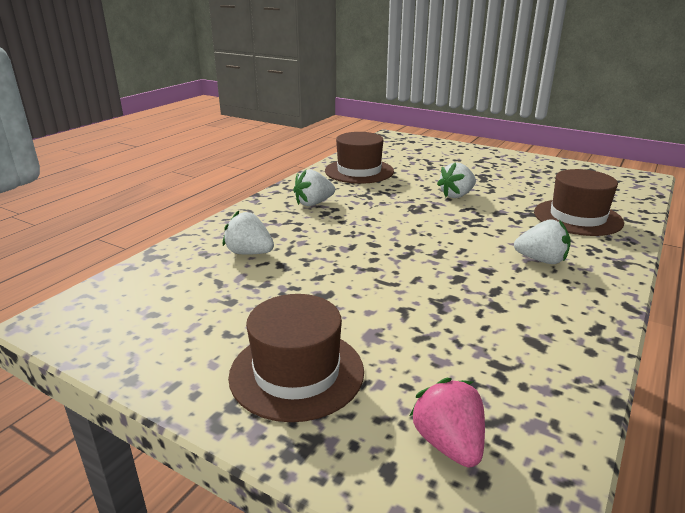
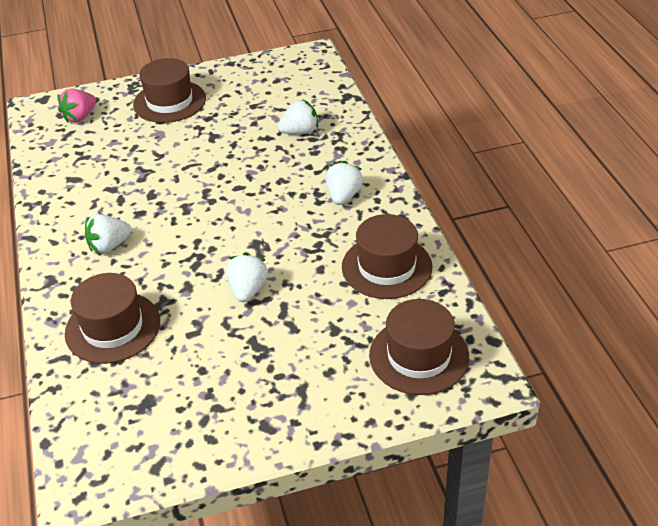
camera: 135 degrees right, 15 degrees up
(405, 148) = (419, 356): none -> brown hat
(448, 443) = (80, 117): pink strawberry -> pink strawberry turned 105 degrees clockwise

